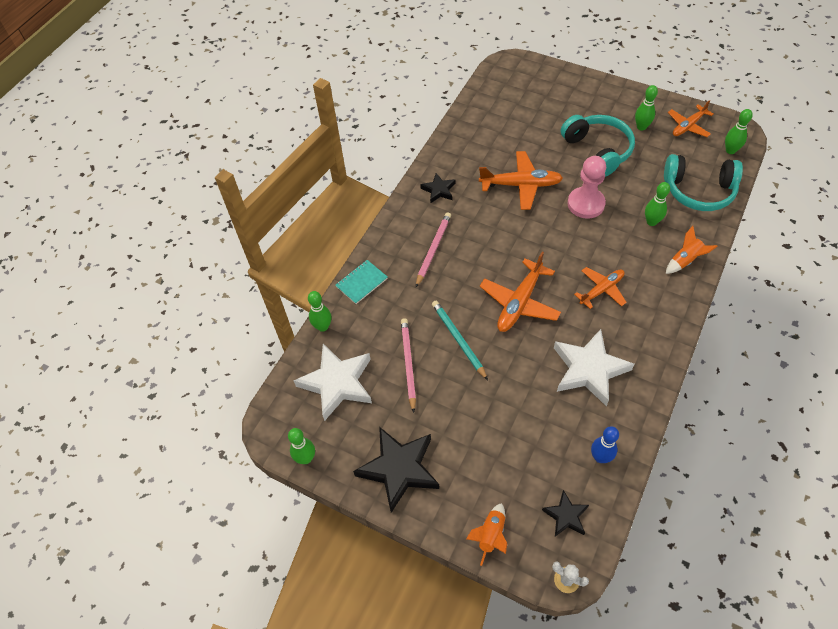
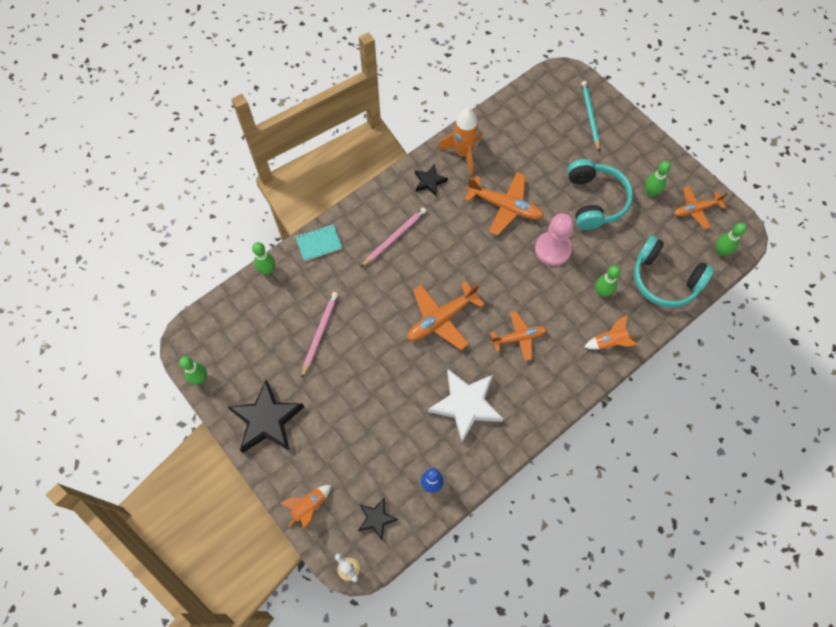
camera: 20 degrees right, 10 degrees up
(337, 383) = (255, 325): white star -> none
(456, 156) = (463, 153): none -> orange rocket
(458, 340) = (371, 330): turquoise pencil -> turquoise pencil (590, 116)

